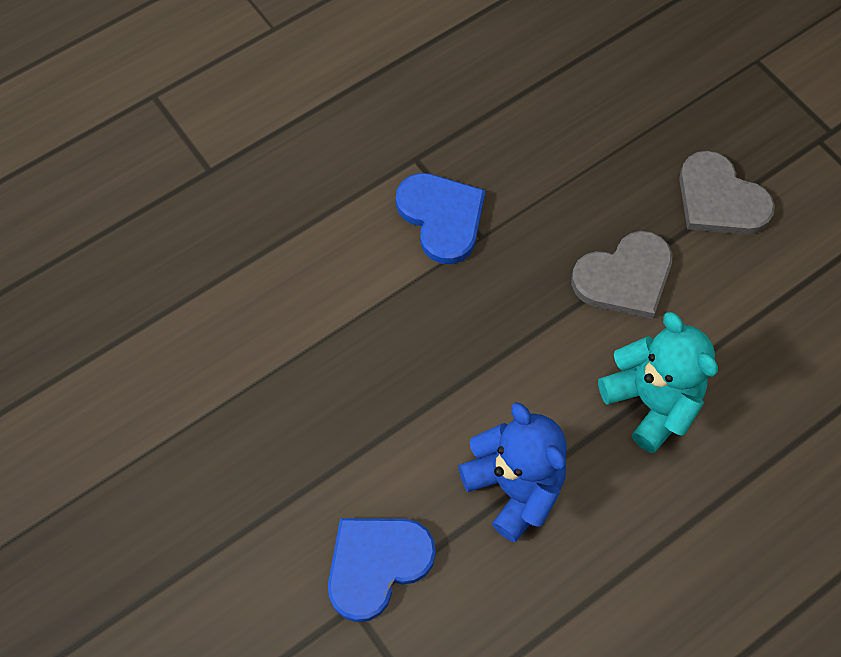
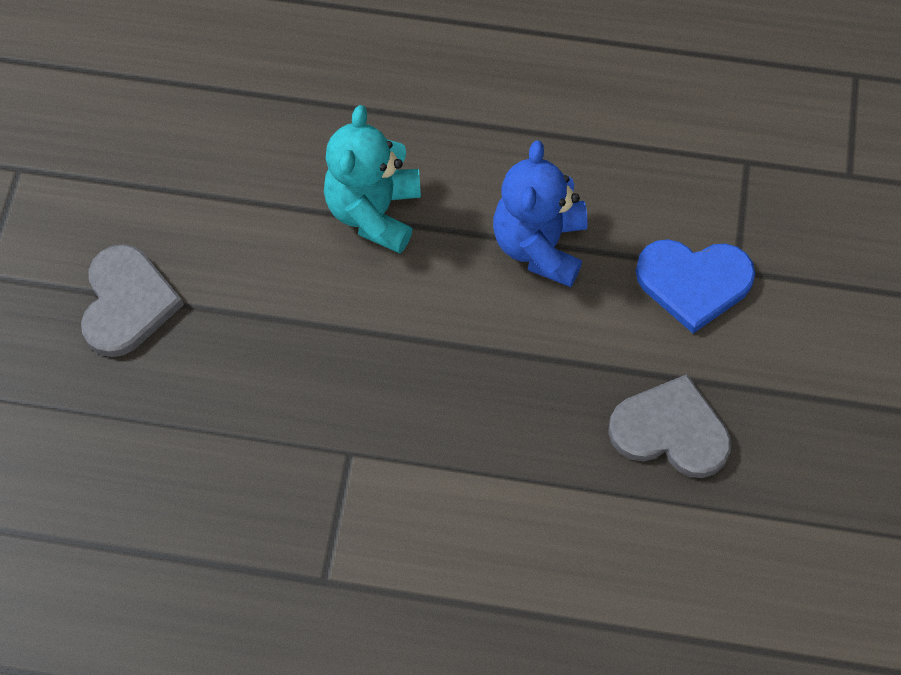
camera: 135 degrees left, 0 degrees up
(442, 217) = (364, 501): blue heart -> none
(624, 277) = (279, 313): grey heart -> grey heart (670, 431)

